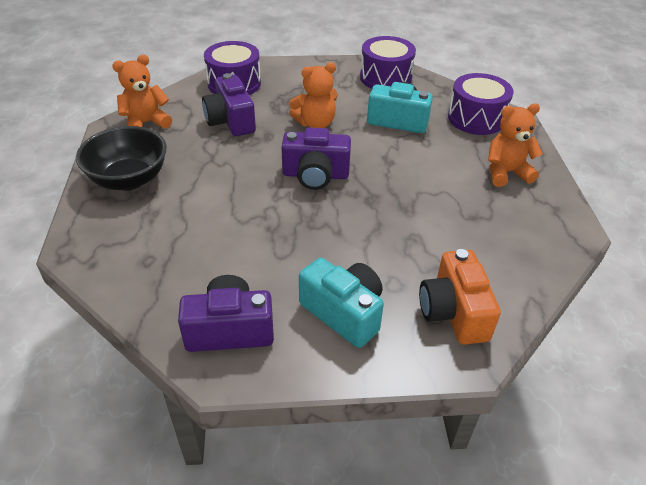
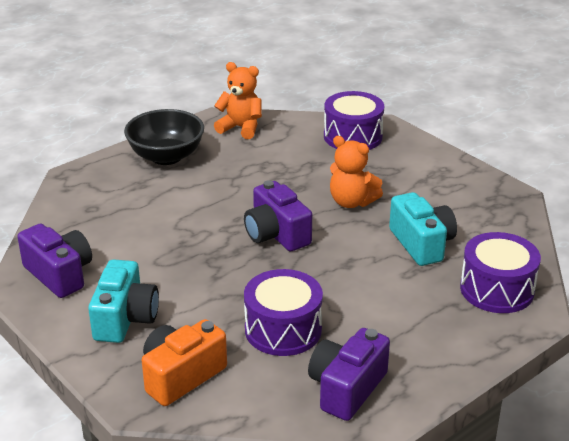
camera: 55 degrees right, 10 degrees down
(231, 121) = (296, 161): purple camera -> purple camera (346, 388)
(385, 78) = (488, 207): purple drum -> purple drum (283, 329)
(506, 172) = (423, 341): orange teddy bear -> none

